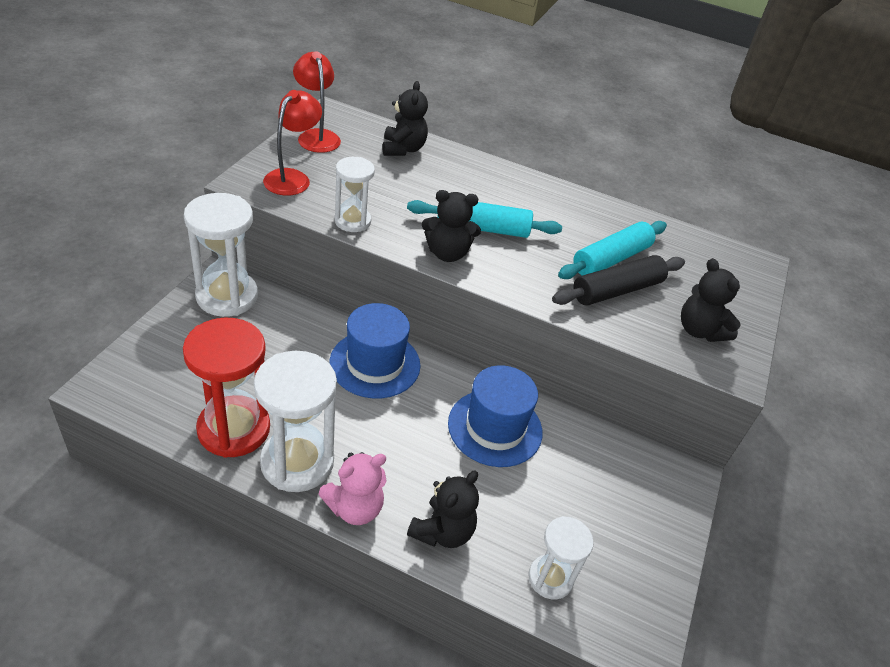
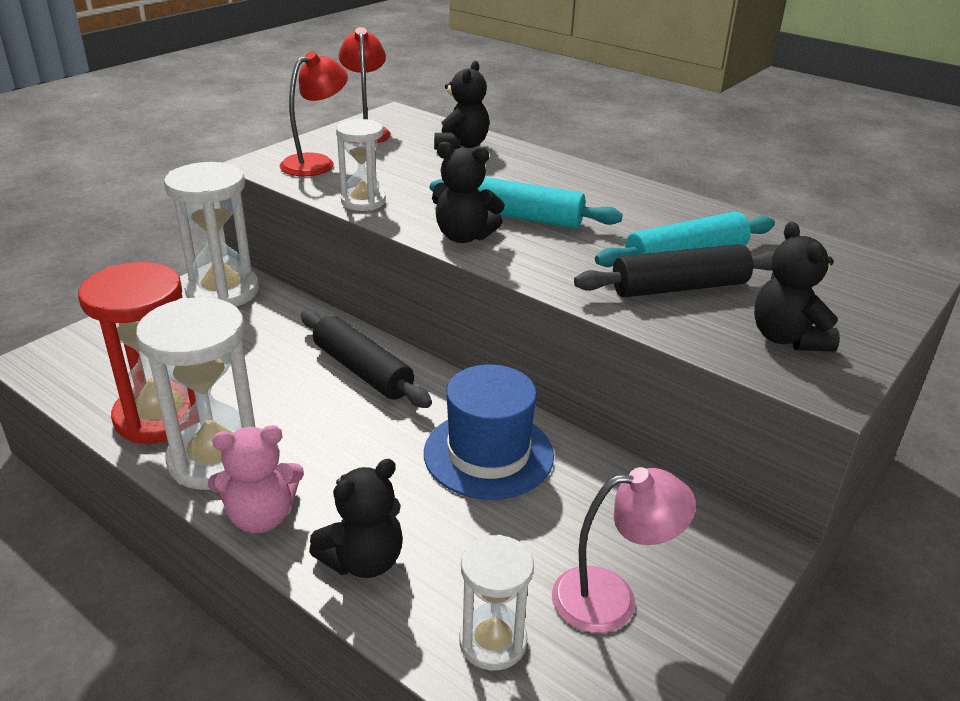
camera: 20 degrees right, 10 degrees down
(375, 364) = (362, 370): blue hat -> black rolling pin
(612, 530) = (611, 598): none -> pink lamp

